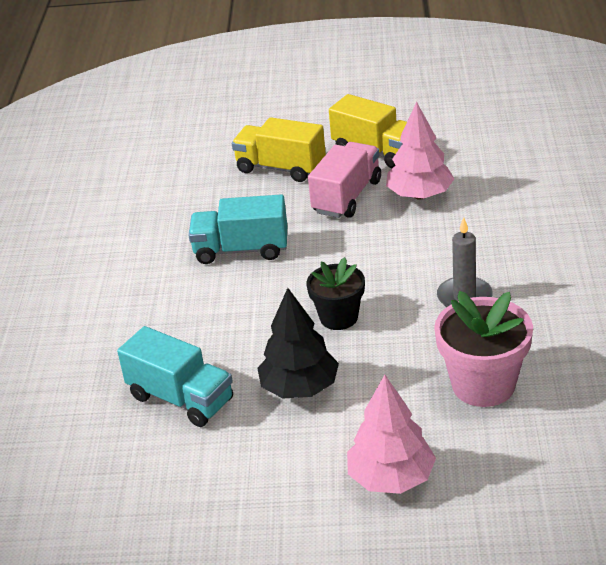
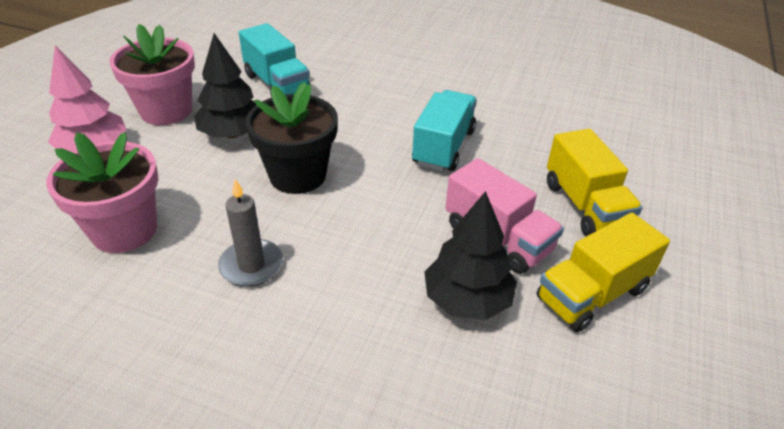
camera: 105 degrees right, 5 degrees up
(181, 399) = (277, 84): turquoise truck -> turquoise truck turned 90 degrees counterclockwise
(281, 168) = (585, 206): yellow truck -> yellow truck turned 120 degrees clockwise
(287, 462) = (166, 111): none -> pink flower pot
(338, 317) = (297, 175): black flower pot -> black flower pot, size x1.52
(419, 195) = (467, 300): pink tree -> black tree

